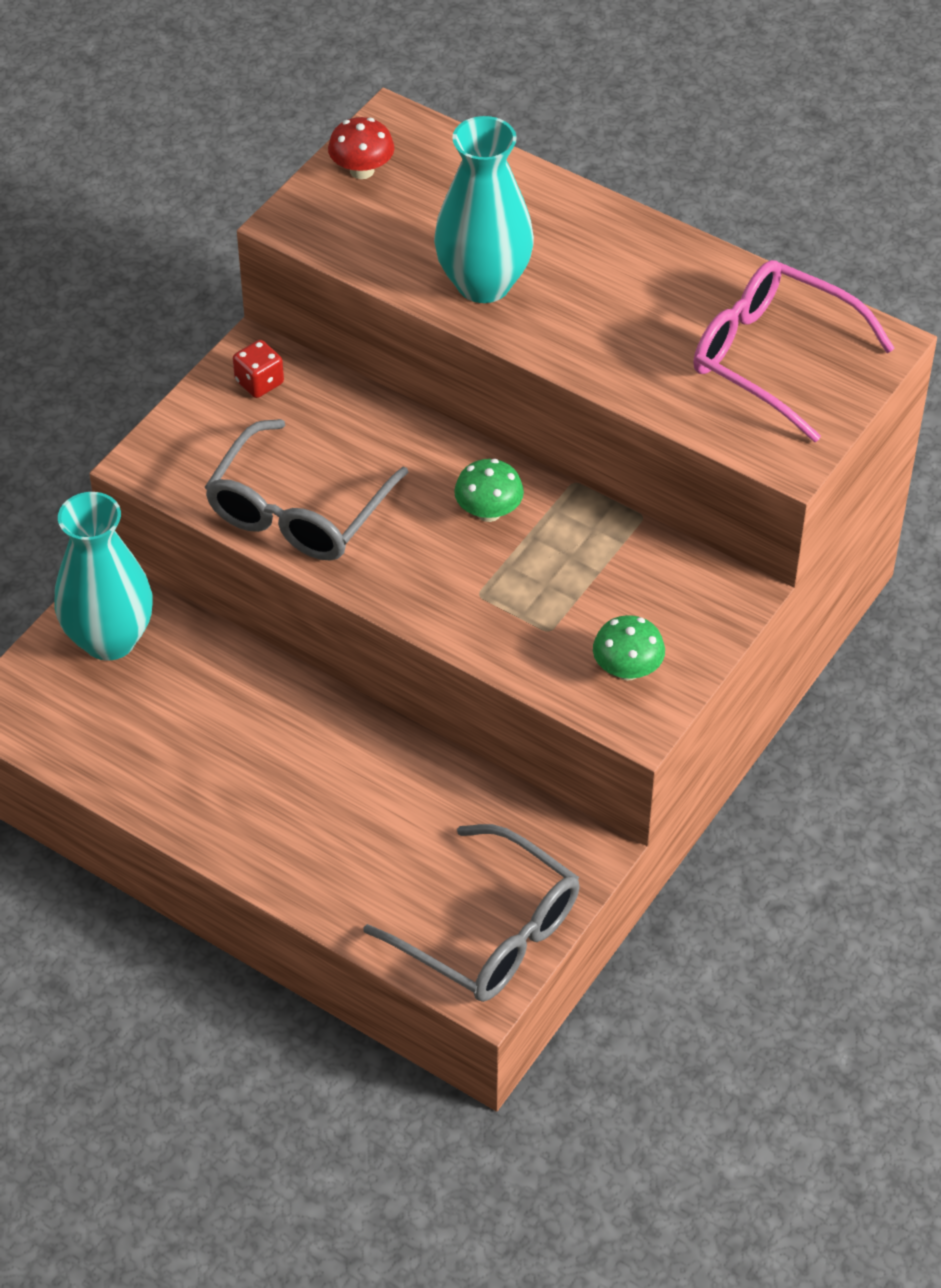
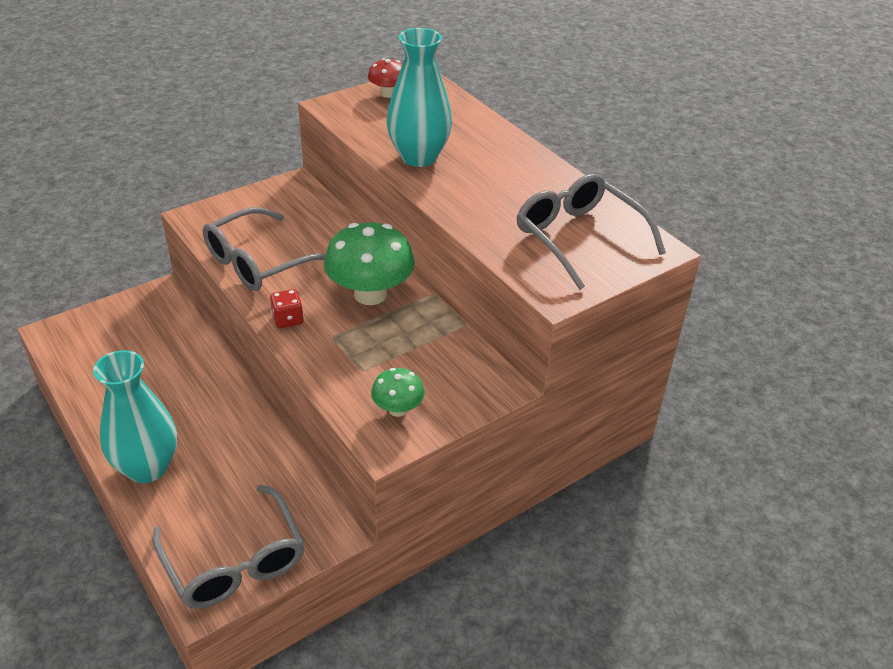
camera: 20 degrees right, 10 degrees down
(109, 639) = (141, 315): turquoise vase -> turquoise vase (147, 467)
(259, 382) = (286, 197): red dice -> red dice (288, 319)
(488, 512) = (370, 294): green mushroom -> green mushroom, size x1.91
(772, 357) = (578, 237): pink glasses -> grey glasses

